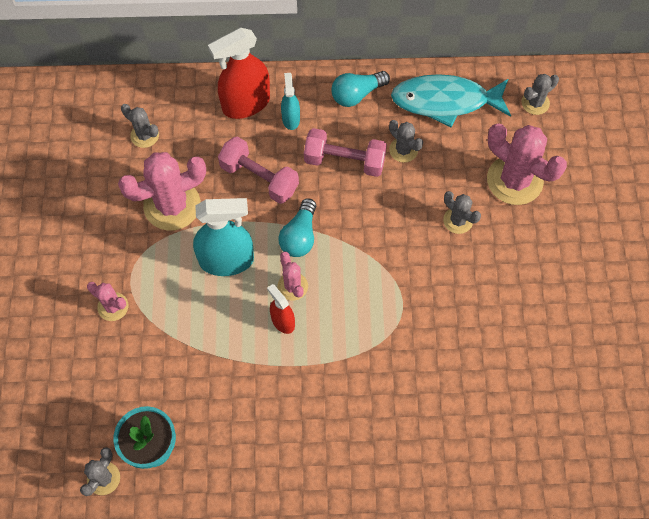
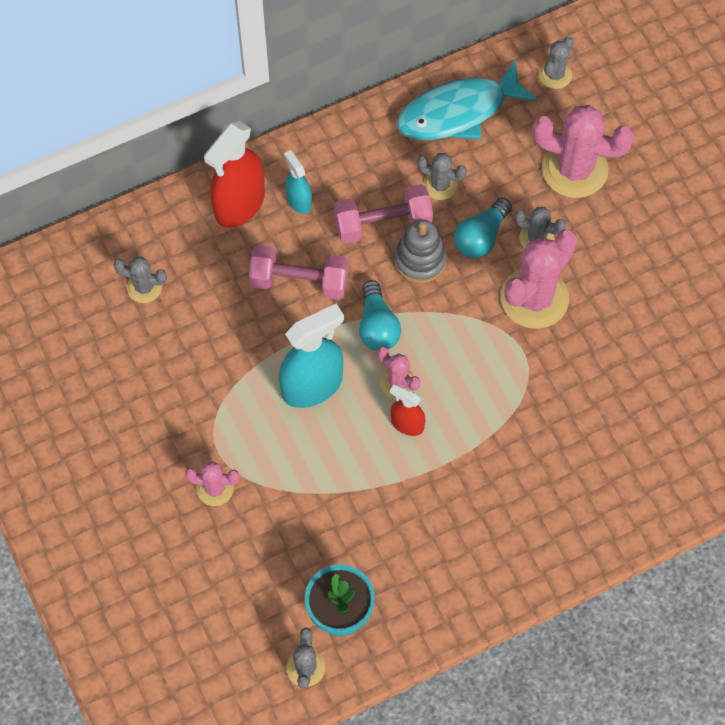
camera: 25 degrees left, 0 degrees up
(172, 205) = (219, 352): pink cactus -> pink cactus (534, 298)
(357, 94) = (357, 143): turquoise light bulb -> turquoise light bulb (481, 237)
(358, 200) = (420, 260): none -> grey stacking toy

